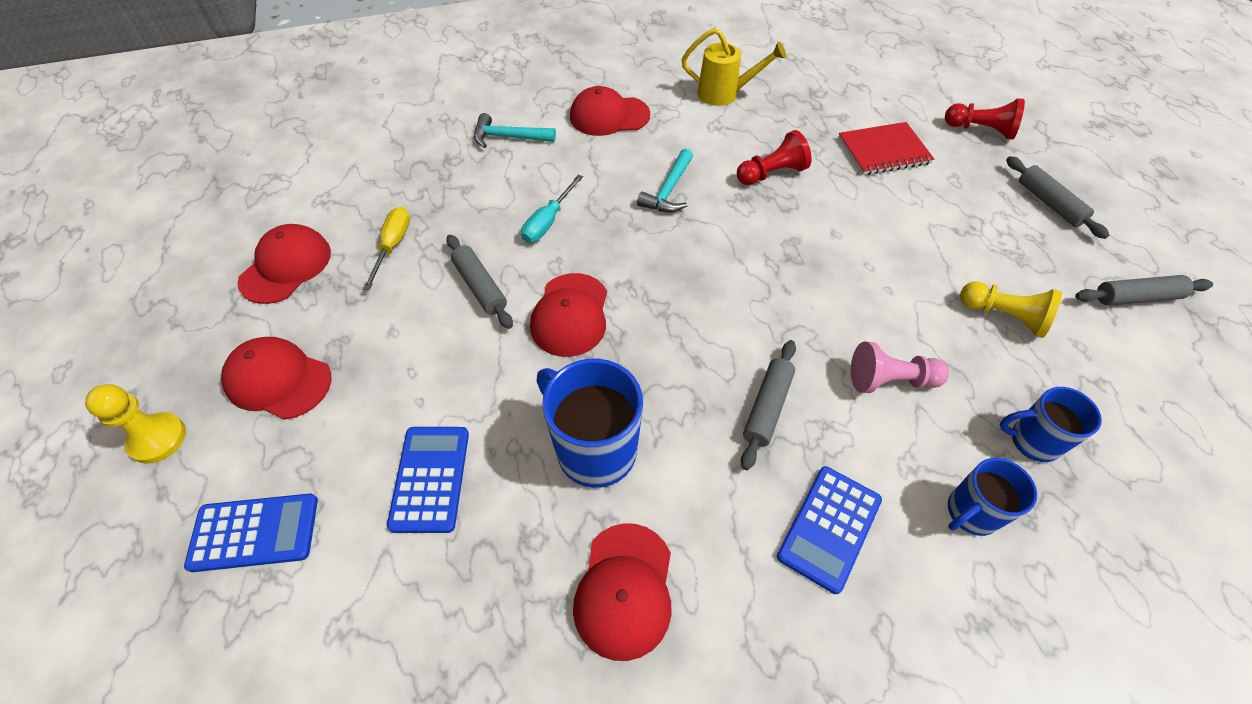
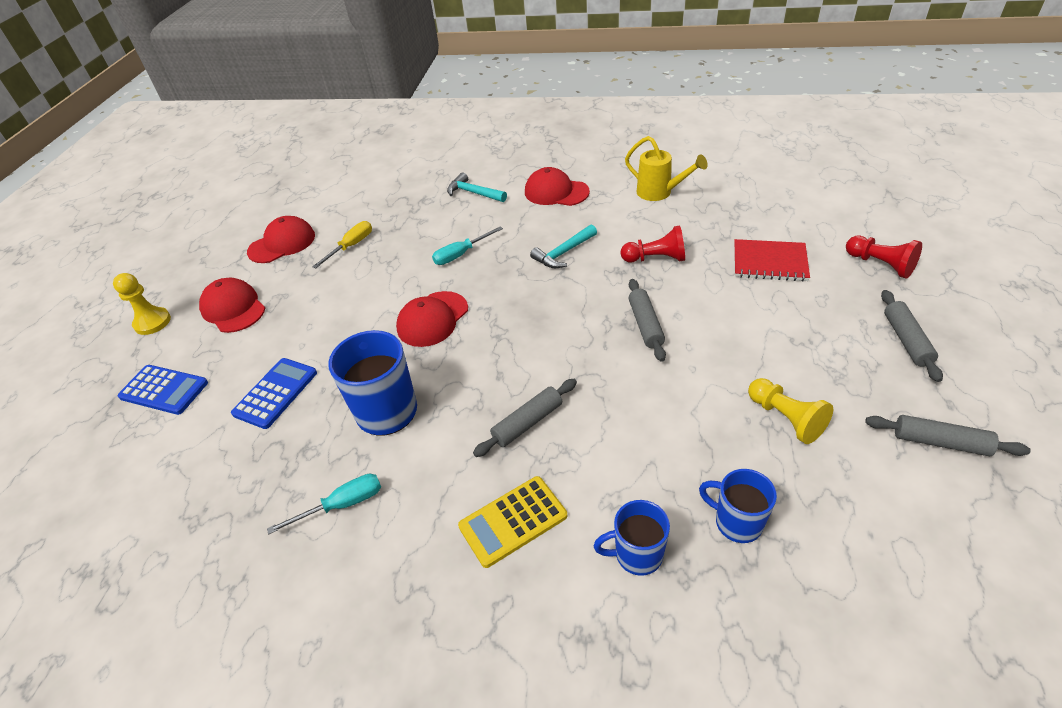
camera: 30 degrees right, 10 degrees down
(480, 287) = (387, 285): grey rolling pin -> grey rolling pin (645, 324)
(624, 590) = (342, 505): red cap -> turquoise screwdriver
(829, 528) = (513, 521): blue calculator -> yellow calculator
(890, 380) = (642, 435): pink pawn -> none

